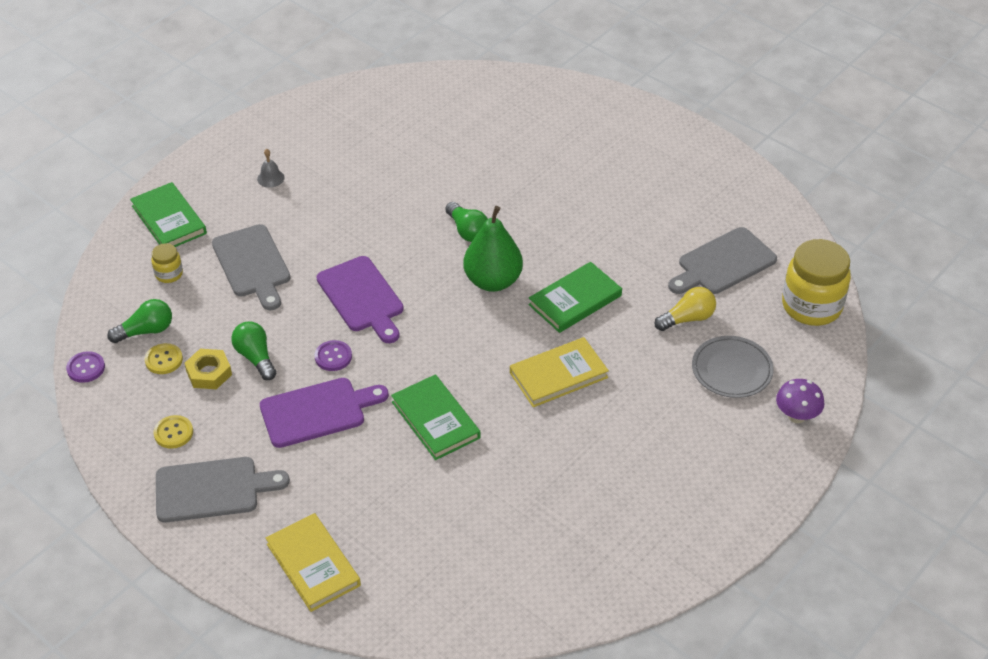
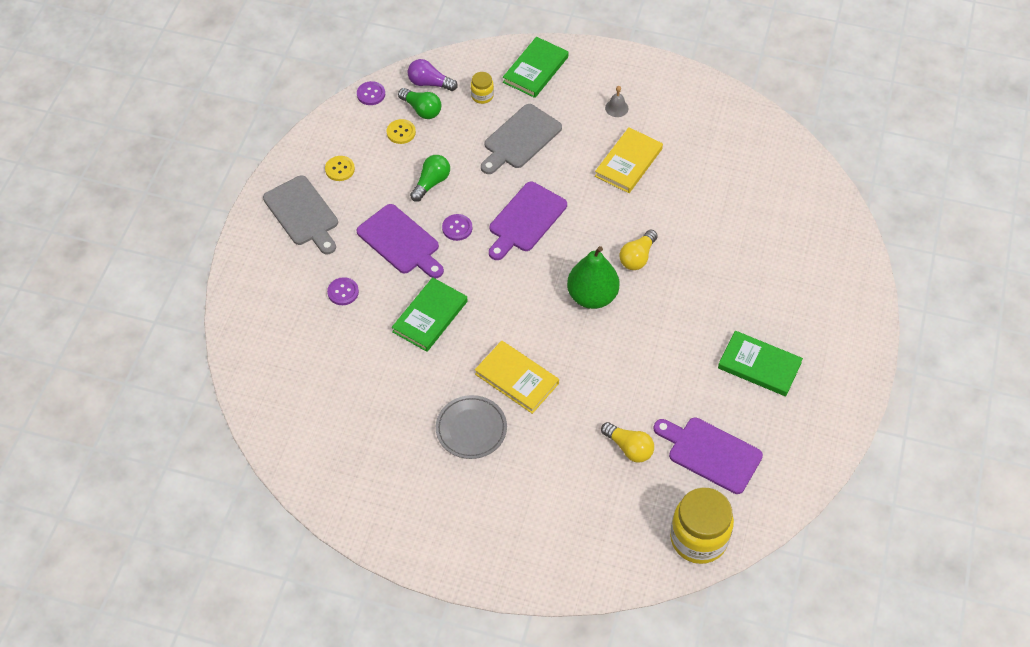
camera: 65 degrees right, 10 degrees up
(114, 311) = (429, 83): none -> purple light bulb
(209, 373) = (402, 163): yellow nut -> none
(313, 564) = (267, 299): yellow book -> yellow book (628, 162)
(352, 487) = (343, 292): none -> purple button
(467, 231) = (637, 257): green light bulb -> yellow light bulb
(575, 300) = (603, 360): green book -> green book (759, 365)
(723, 263) = (711, 453): grey cutting board -> purple cutting board
(731, 370) = (588, 500): grey plate -> grey plate (471, 429)
(796, 416) = (563, 565): purple mushroom -> none

